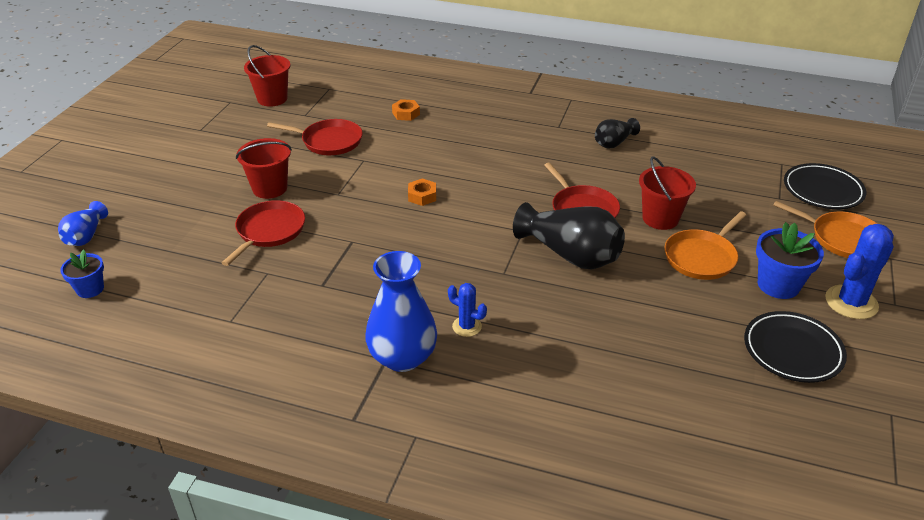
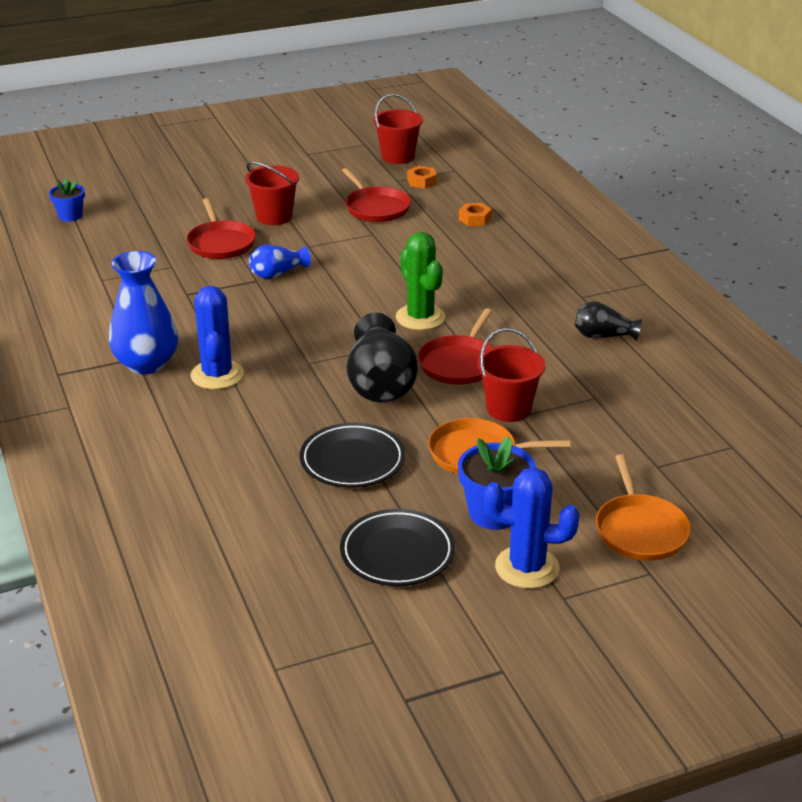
camera: 50 degrees right, 5 degrees down
(86, 236) = (122, 184): blue vase -> blue vase (277, 273)
(269, 231) = (220, 243): red pan -> red pan turned 90 degrees clockwise
(422, 196) = (361, 281): orange nut -> orange nut (421, 181)
(467, 326) = (217, 375): blue cactus -> blue cactus, size x1.77
(504, 196) = (420, 317): none -> green cactus
(822, 190) = (719, 489): black plate -> black plate (352, 461)

